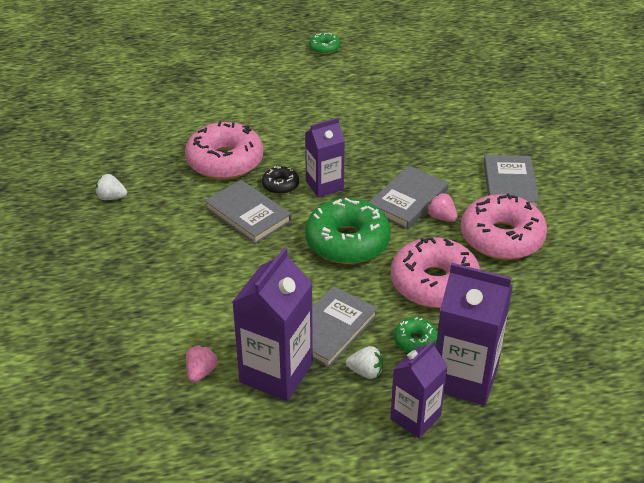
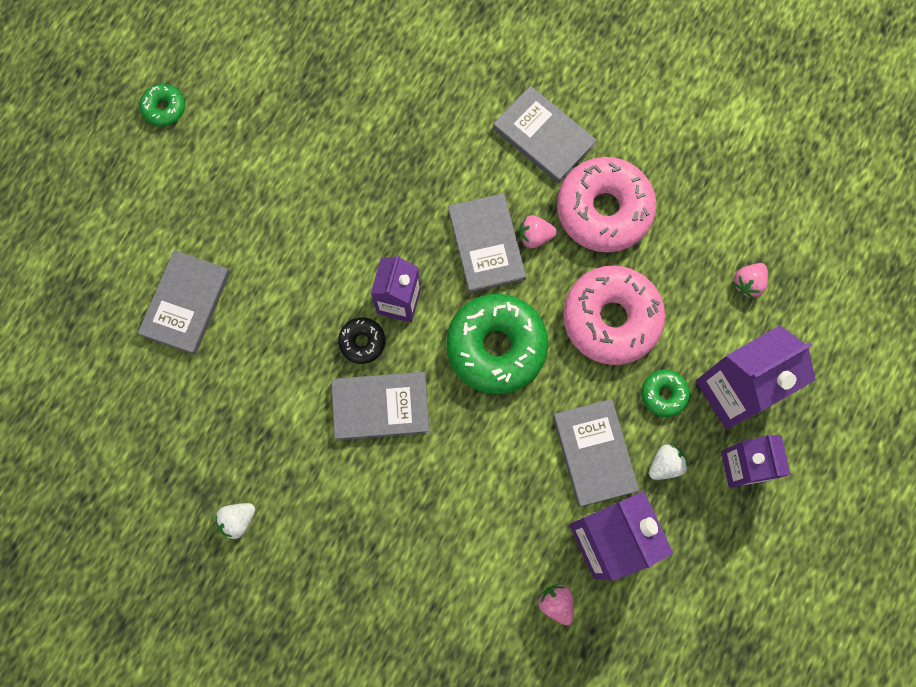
camera: 50 degrees left, 35 degrees up
(223, 111) = (186, 304): none -> grey book
(225, 161) = (276, 366): pink donut -> none
(552, 338) = (748, 283): none -> pink strawberry

